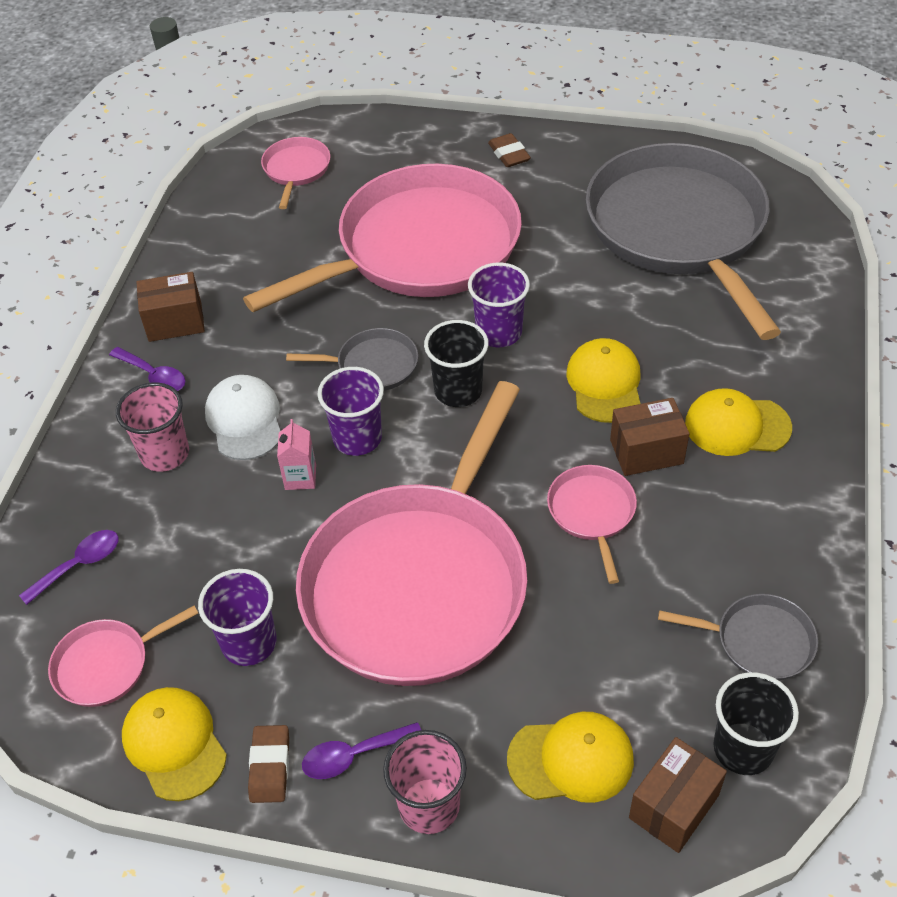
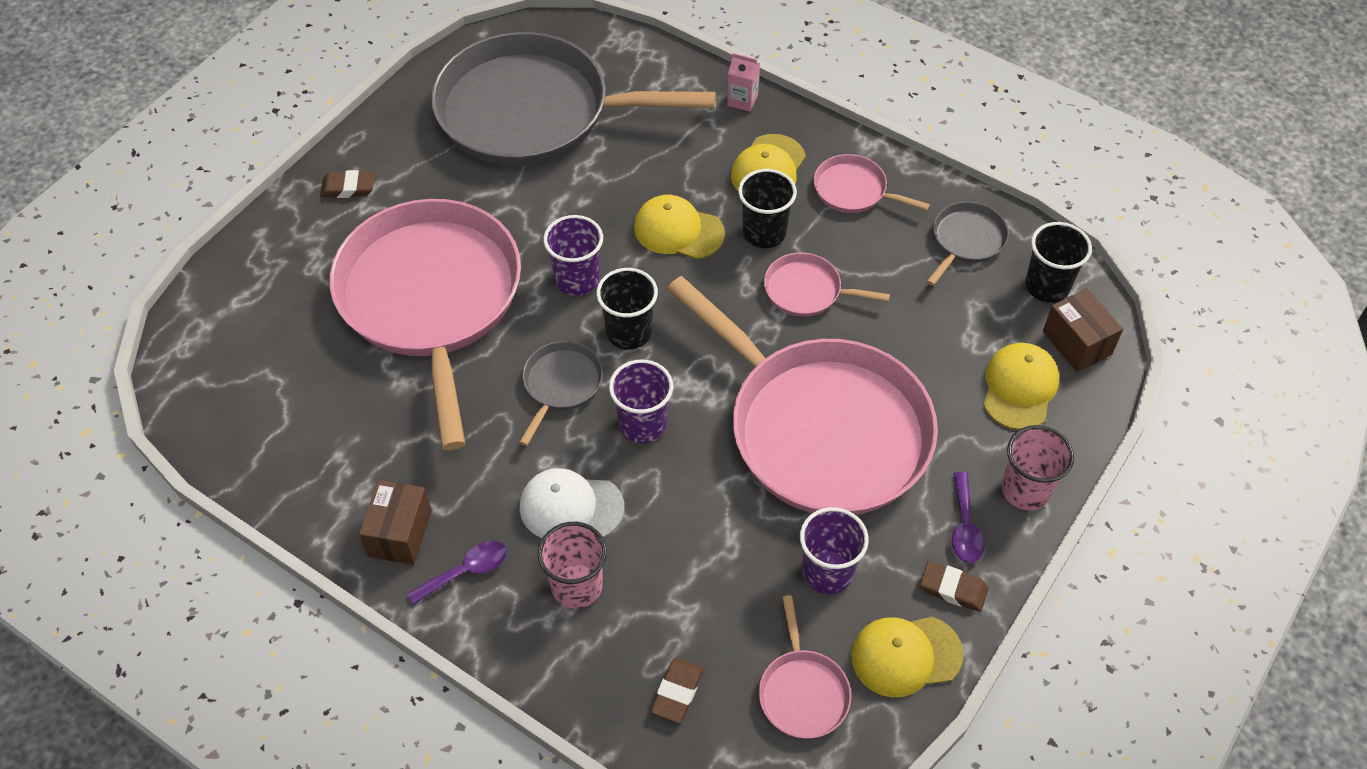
camera: 70 degrees left, 5 degrees up
(79, 564) = (677, 692): purple spoon -> brown eraser
(296, 170) = (240, 364): pink pan -> pink pan (853, 190)
(300, 477) = (665, 481): pink carton -> pink carton (742, 100)
(646, 452) = (764, 233): brown box -> black cup

